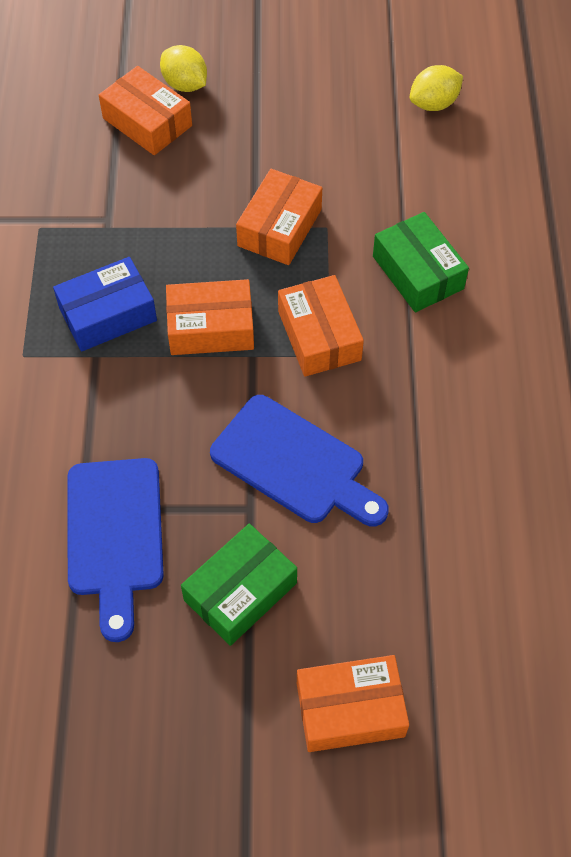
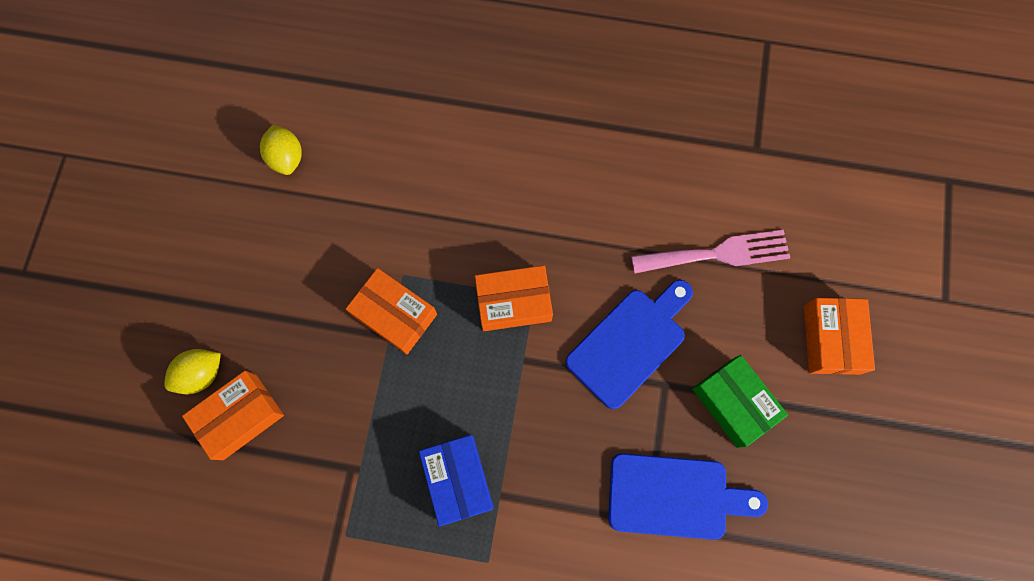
camera: 80 degrees left, 15 degrees up
(211, 327) = (489, 390): orange box -> none
(418, 272) = (466, 211): green box -> none
(436, 552) = (717, 254): none -> pink fork

